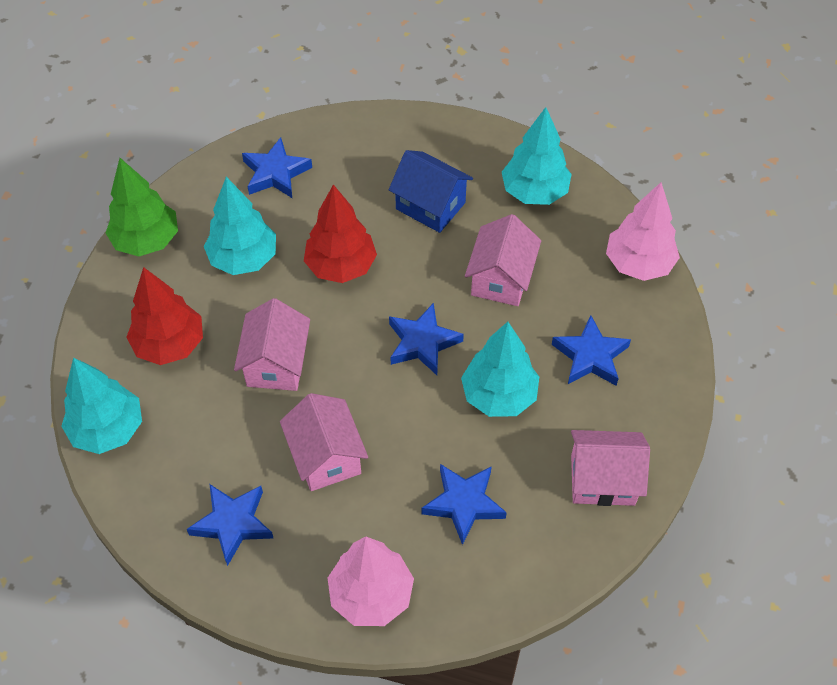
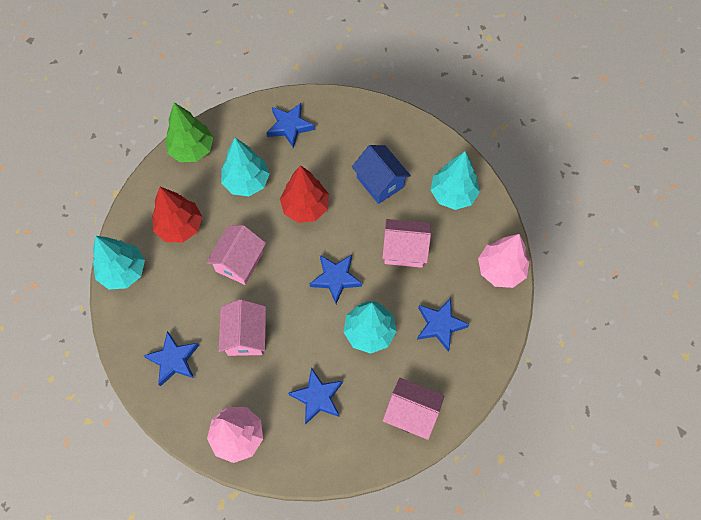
camera: 20 degrees right, 10 degrees up
(501, 279) = (404, 250): pink house -> pink house turned 60 degrees clockwise

